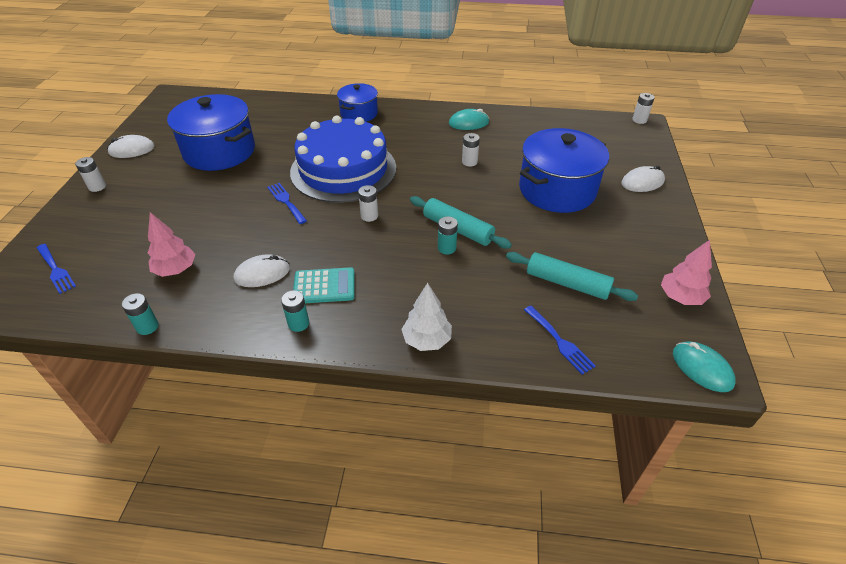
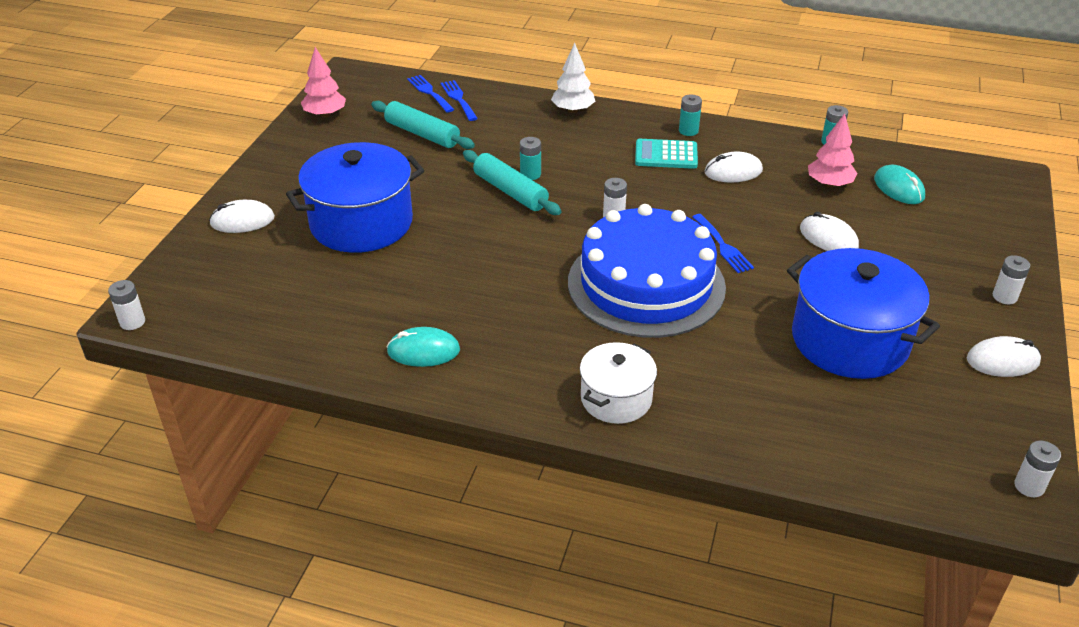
camera: 170 degrees left, 5 degrees down
(56, 270) = (965, 197): blue fork -> blue fork (429, 92)
(201, 217) = (828, 238): none -> white mouse
(359, 113) = (616, 399): blue pot -> white pot
(469, 162) = (457, 276): white battery -> white battery (1029, 486)
(702, 368) = (357, 75): turquoise mouse -> turquoise mouse (898, 188)

